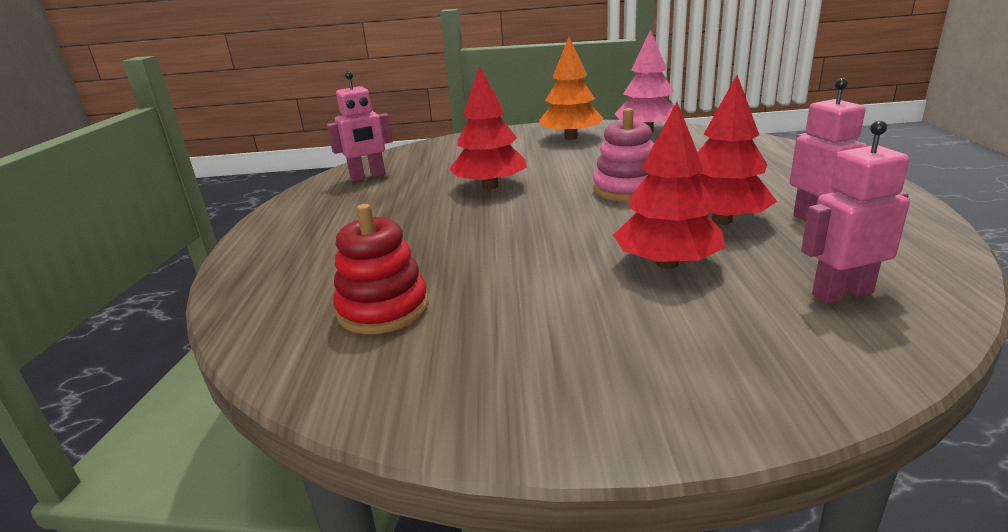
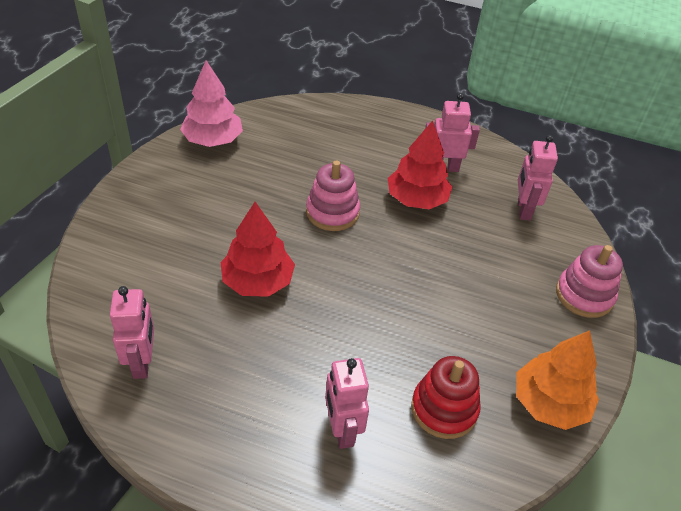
camera: 75 degrees left, 20 degrees up
(329, 260) = (342, 430): none -> pink robot
(571, 138) = (179, 185): orange tree -> orange tree (549, 403)
(667, 263) = (458, 251): red tree -> none
(719, 392) = (584, 295): none -> pink stacking toy

